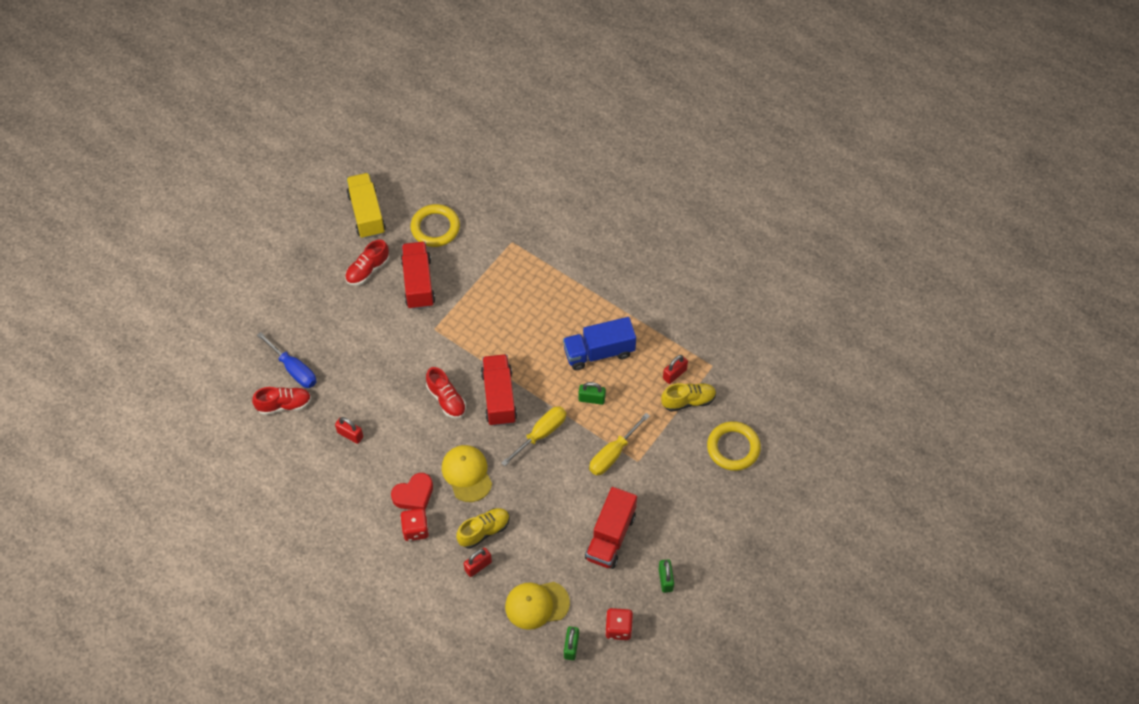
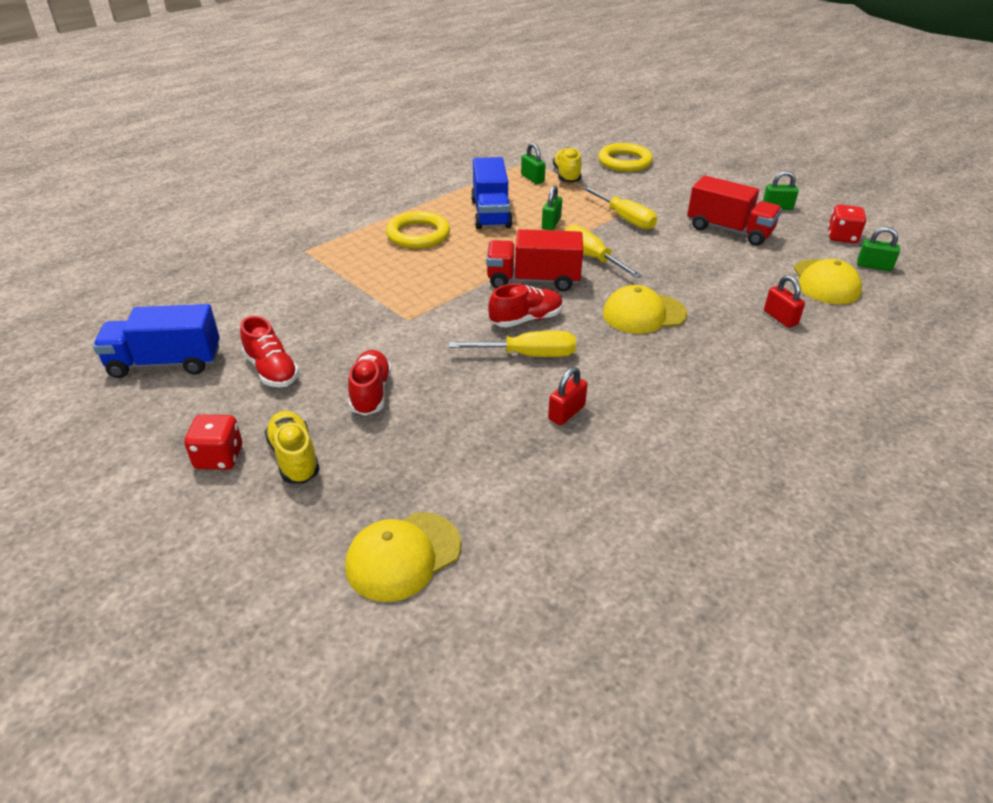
camera: 80 degrees left, 20 degrees down
(232, 374) = (403, 556): none -> yellow cap
(284, 405) = (492, 486): red shoe -> red shoe (371, 393)
(294, 369) = (423, 468): blue screwdriver -> none
(367, 214) = (165, 363): yellow truck -> blue truck
(405, 406) = (528, 355): none -> yellow screwdriver
(414, 495) = (675, 360): red heart -> none
(415, 530) = (731, 363): red dice -> red dice (219, 457)
(418, 283) = (324, 326): red truck -> none
(435, 228) = (240, 304): yellow ring -> yellow ring (418, 235)
(484, 531) = (729, 309): yellow shoe -> yellow shoe (294, 458)
(674, 374) = (532, 178): red padlock -> green padlock

